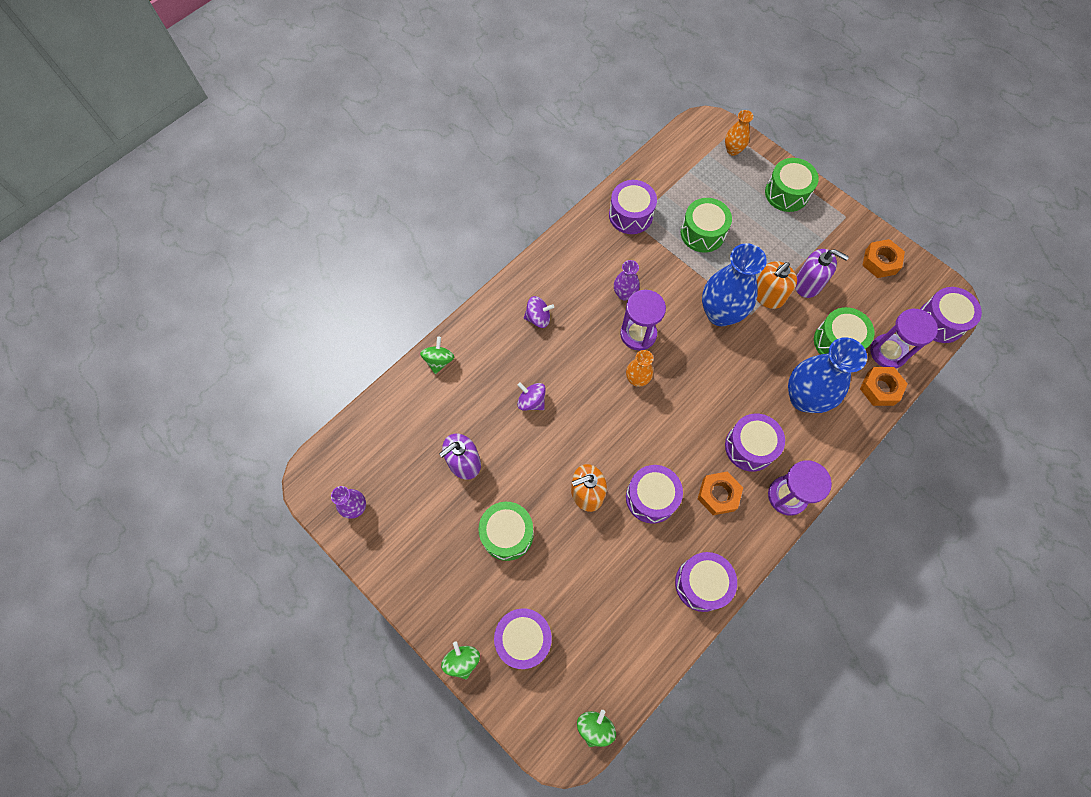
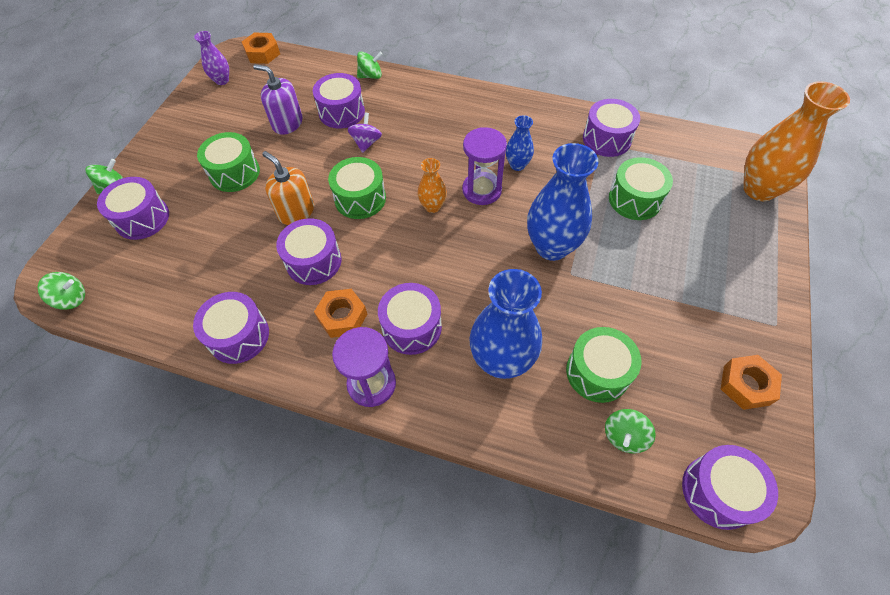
camera: 65 degrees right, 10 degrees down
(477, 407) = (342, 112): none -> purple drum
(538, 318) = (450, 117): purple spinning top -> none
(624, 294) = (517, 165): purple vase -> blue vase
(733, 150) = (759, 189): orange vase -> orange vase, size x1.97
(768, 295) = (606, 282): orange soap dispenser -> none
(786, 193) = (751, 255): green drum -> green drum (360, 198)
(808, 284) = (651, 315): purple soap dispenser -> none
(880, 389) = (566, 443): orange nut -> orange nut (262, 53)
(888, 352) = (624, 436): purple hourglass -> green spinning top

